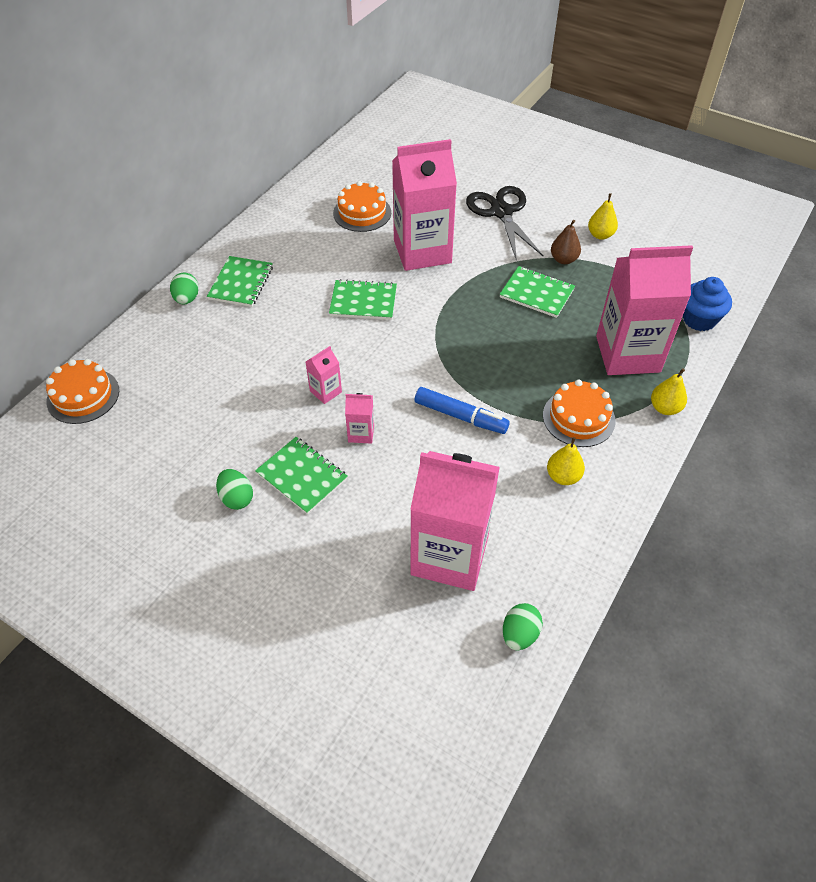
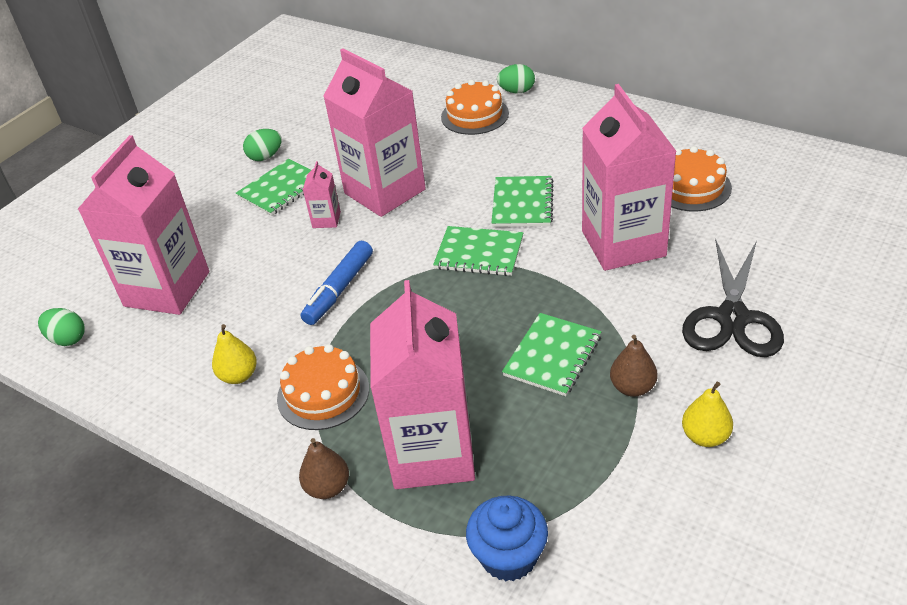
camera: 95 degrees right, 10 degrees down
(83, 396) = (391, 63): orange cake -> orange cake (475, 115)
(241, 283) = (544, 118): green notebook -> green notebook (479, 253)
(325, 391) = (385, 191): pink carton -> pink carton, size x2.42
(501, 212) = (732, 318): black scissors -> black scissors turned 120 degrees clockwise
(665, 408) = (328, 487): yellow pear -> brown pear

